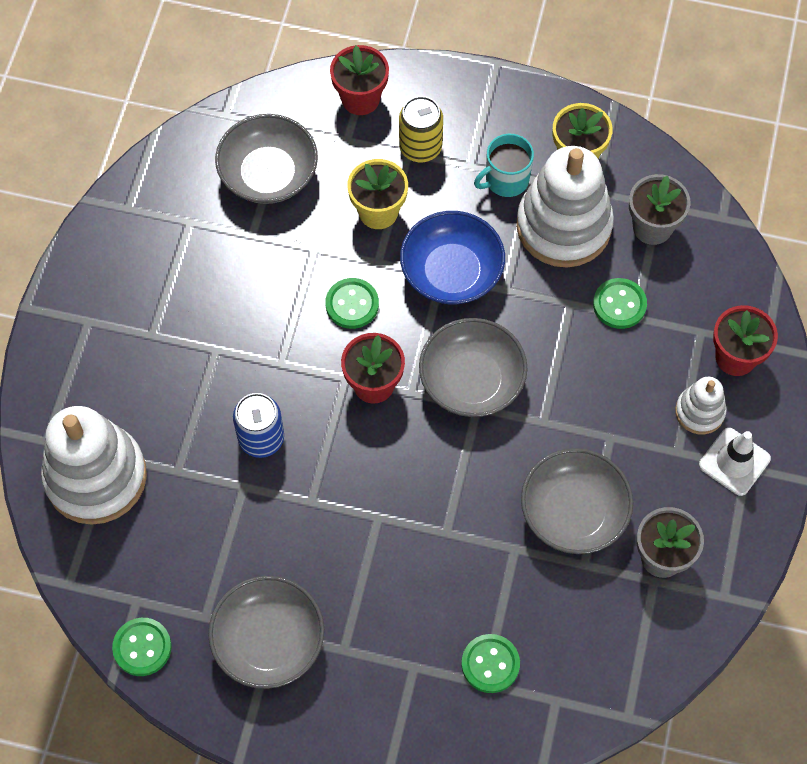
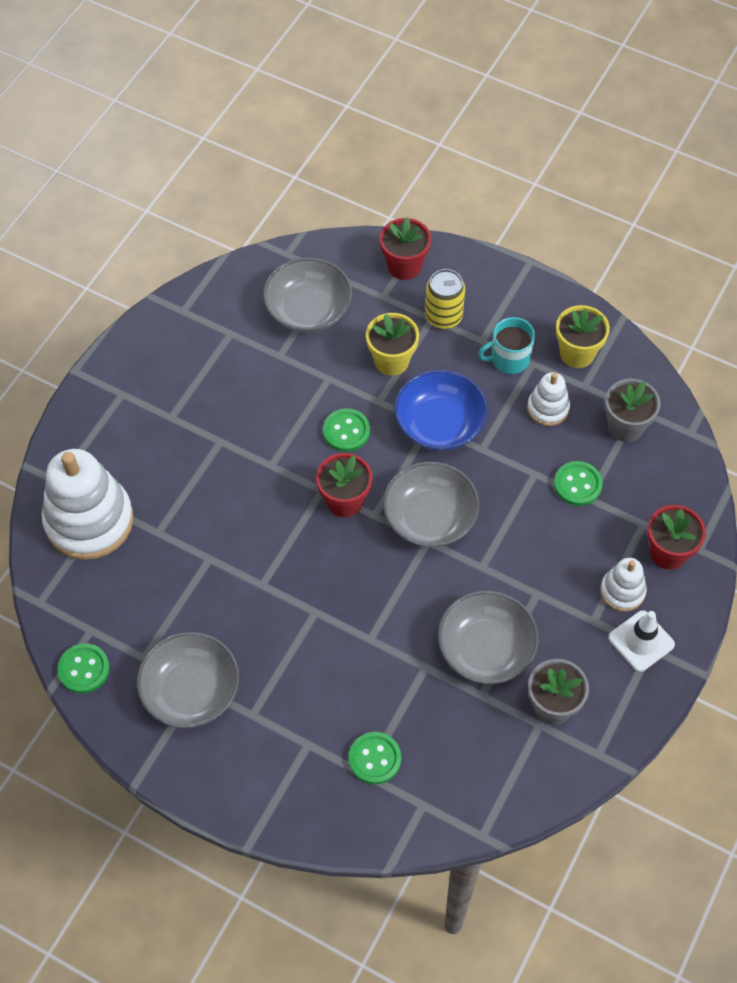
camera: 15 degrees right, 5 degrees down
(261, 438) = (236, 523): blue can -> none
(563, 226) = (548, 408): white stacking toy -> white stacking toy, size x0.50

